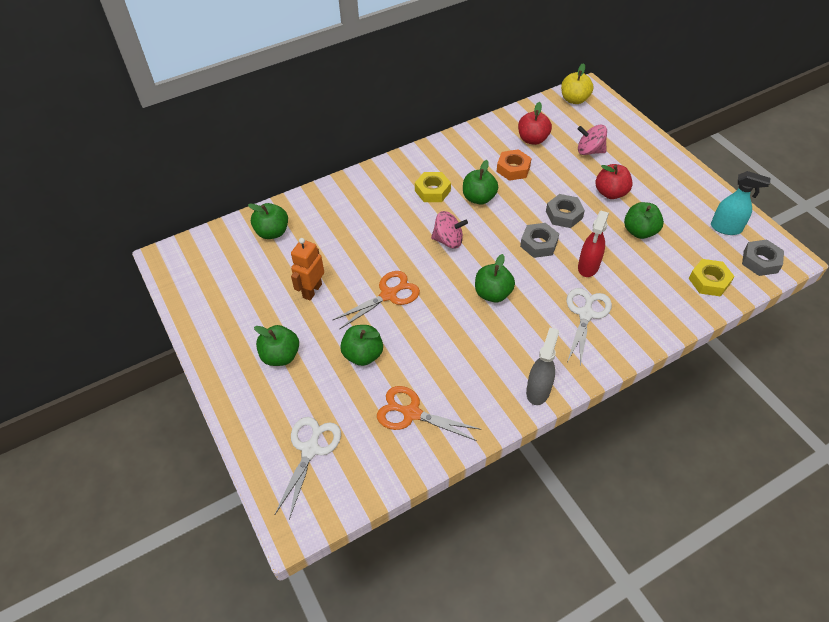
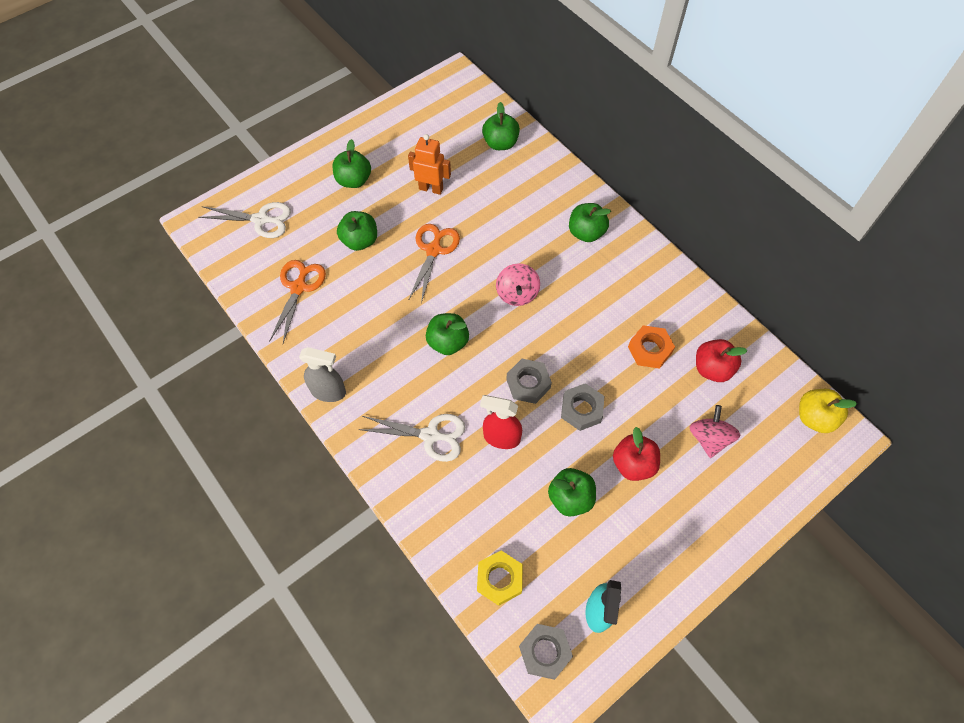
camera: 80 degrees right, 10 degrees up
(388, 295) = (433, 250): orange scissors -> orange scissors turned 120 degrees counterclockwise
(432, 191) = (591, 270): yellow nut -> none
(479, 198) = (589, 317): green apple -> green apple (586, 233)

